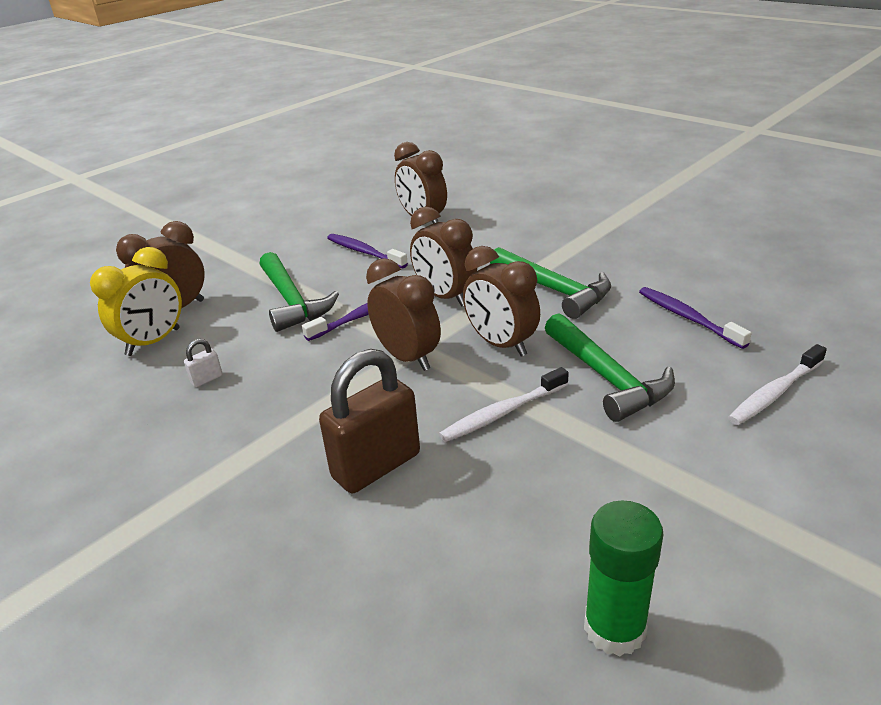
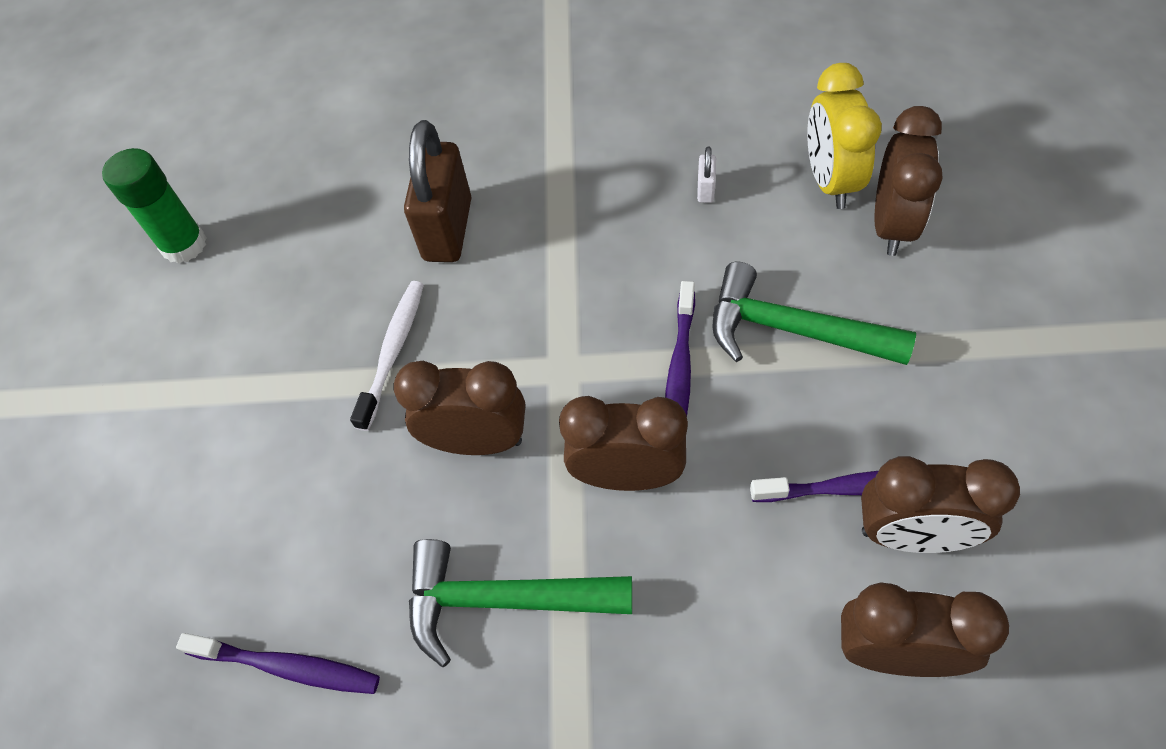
camera: 140 degrees right, 25 degrees up
(407, 357) = (555, 349): brown clock -> brown clock (912, 535)
(607, 378) = (324, 473): green hammer -> none
(775, 393) = (134, 578): white toothbrush -> none

